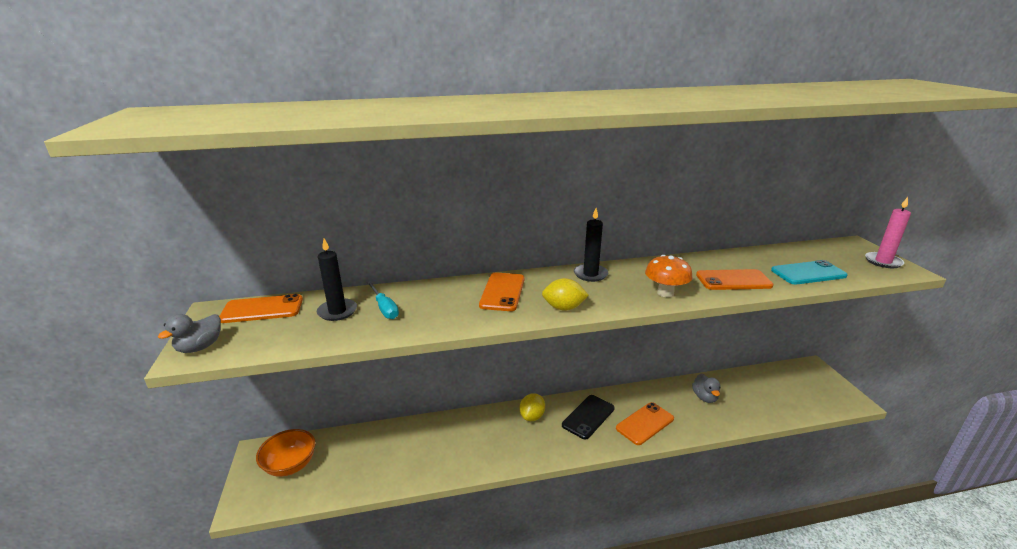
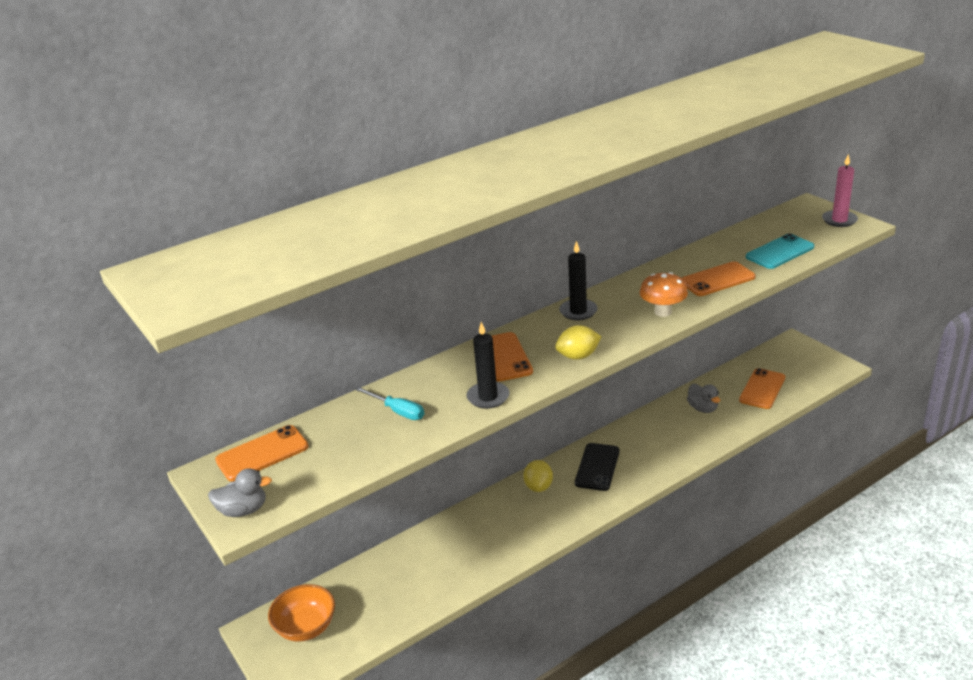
camera: 20 degrees left, 5 degrees up
(200, 347) = (243, 510): grey duck -> grey duck turned 105 degrees counterclockwise
(337, 311) = (350, 430): black candle -> black candle (488, 397)
(645, 423) = (657, 454): orange phone -> orange phone (762, 389)

